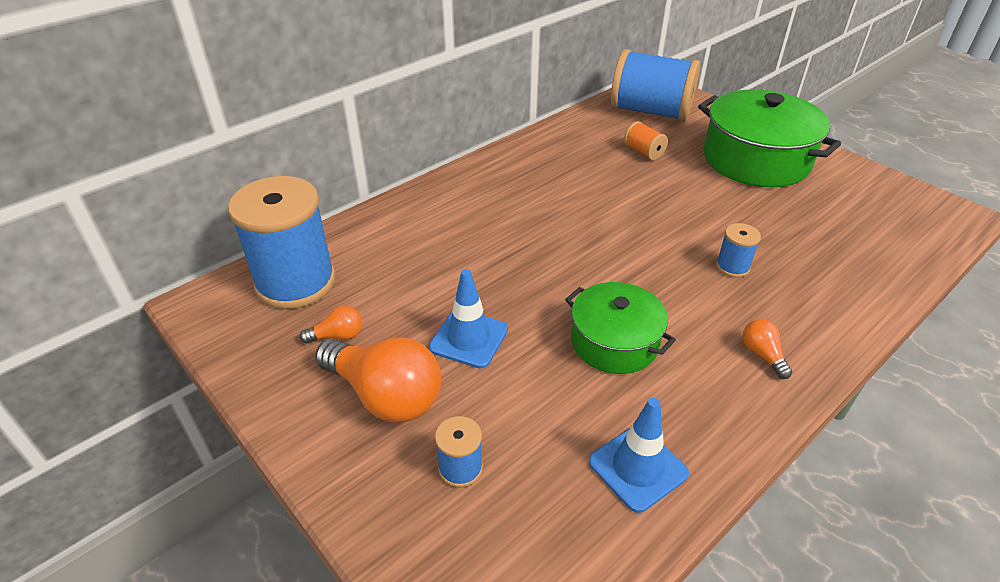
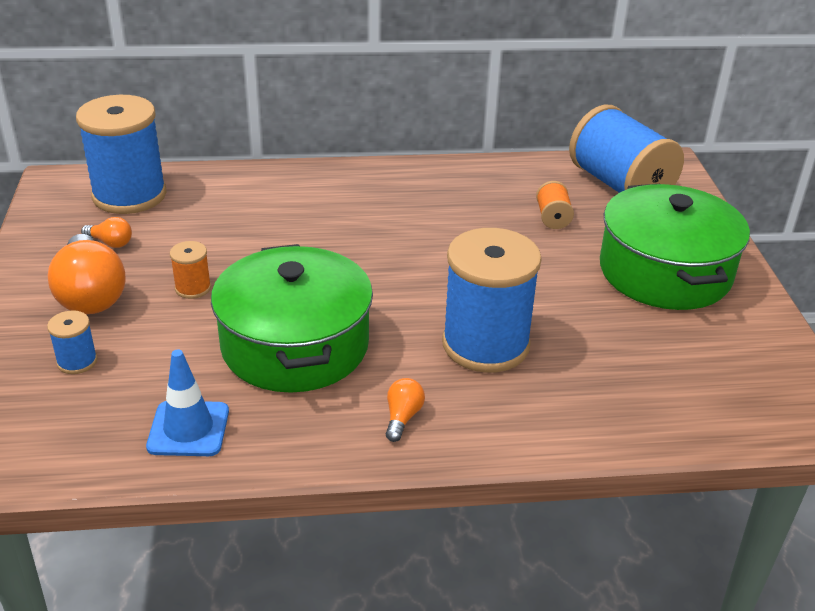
camera: 35 degrees right, 5 degrees down
(469, 338) = (193, 288): blue traffic cone -> orange spool
(614, 342) = (295, 345): green pot -> green pot, size x1.65
(732, 267) = (485, 344): blue spool -> blue spool, size x2.31

